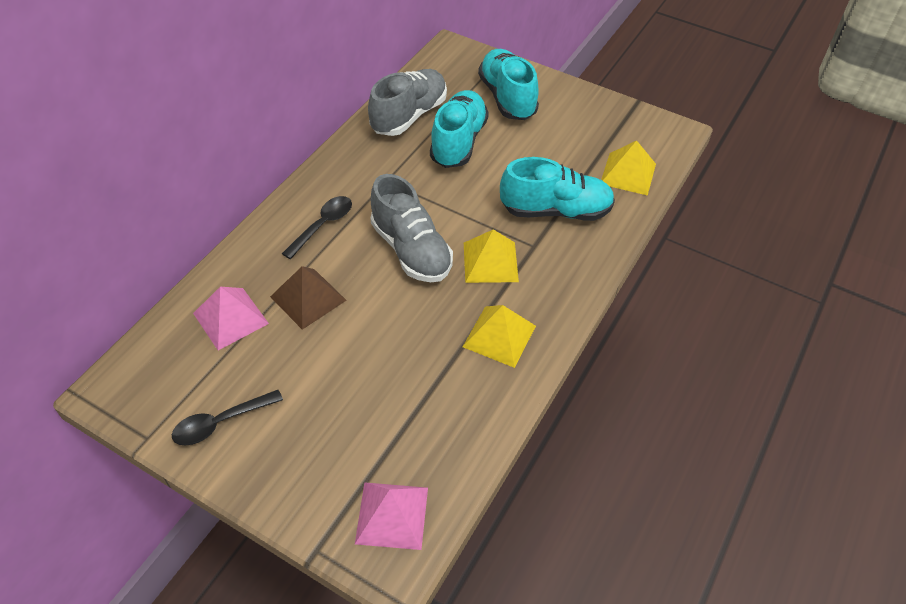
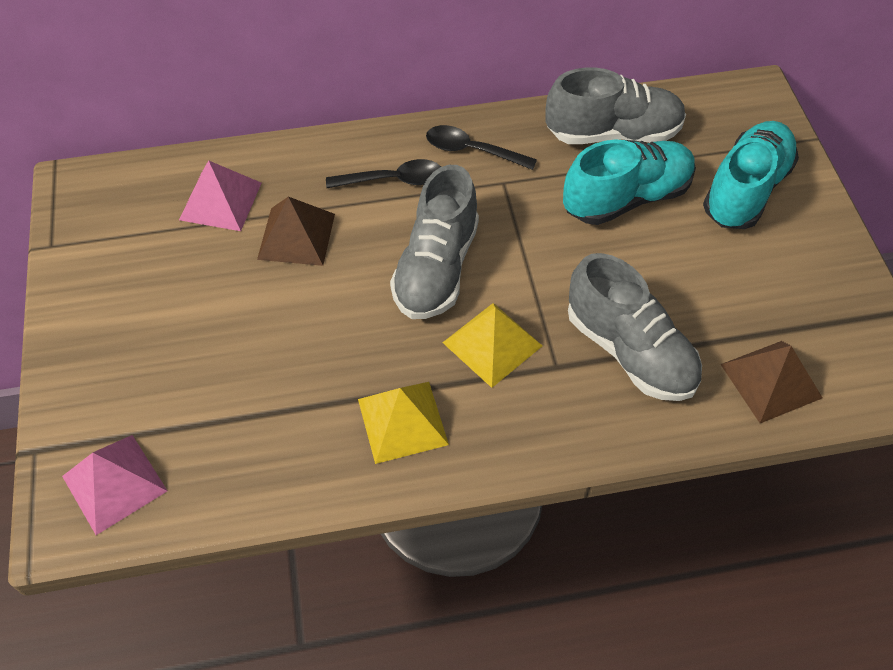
camera: 50 degrees right, 5 degrees up
(220, 423) = (106, 282): black spoon -> black spoon (472, 150)
(555, 211) = (629, 351): turquoise shoe -> grey shoe
(628, 173) = (771, 381): yellow pyramid -> brown pyramid

